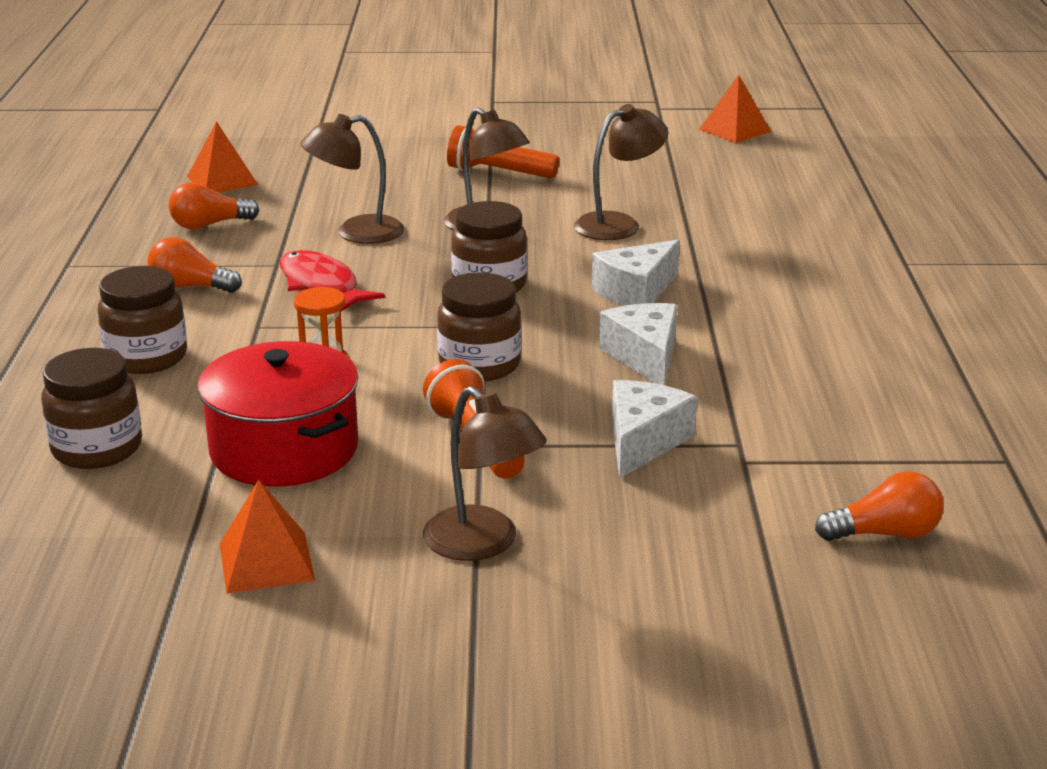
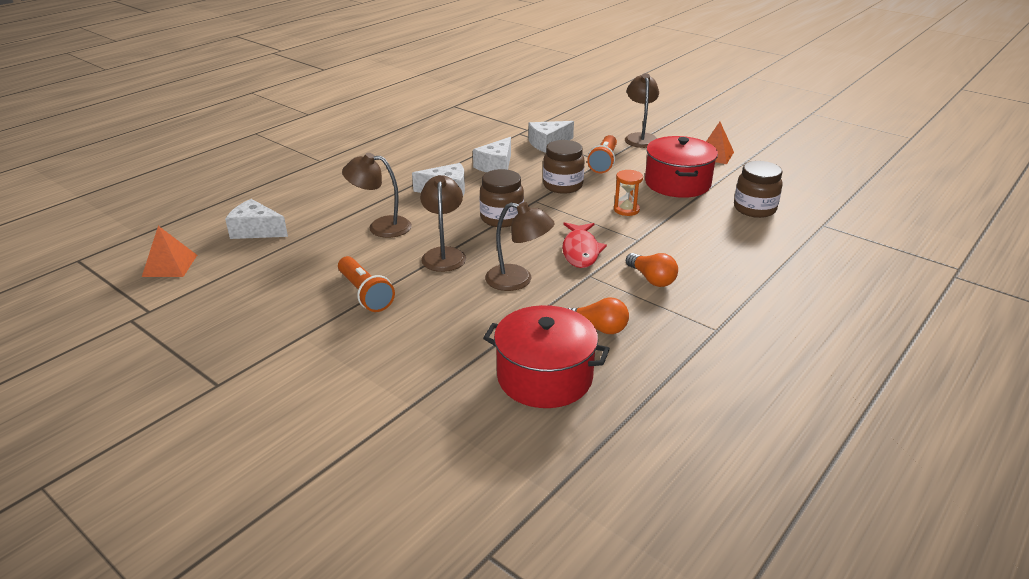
camera: 140 degrees left, 5 degrees up
(146, 358) = (707, 243): brown jar -> none
(222, 180) = (544, 377): orange pyramid -> red pot
(741, 175) = (256, 230): none -> white cheese
(884, 534) = (524, 105): orange light bulb -> none

